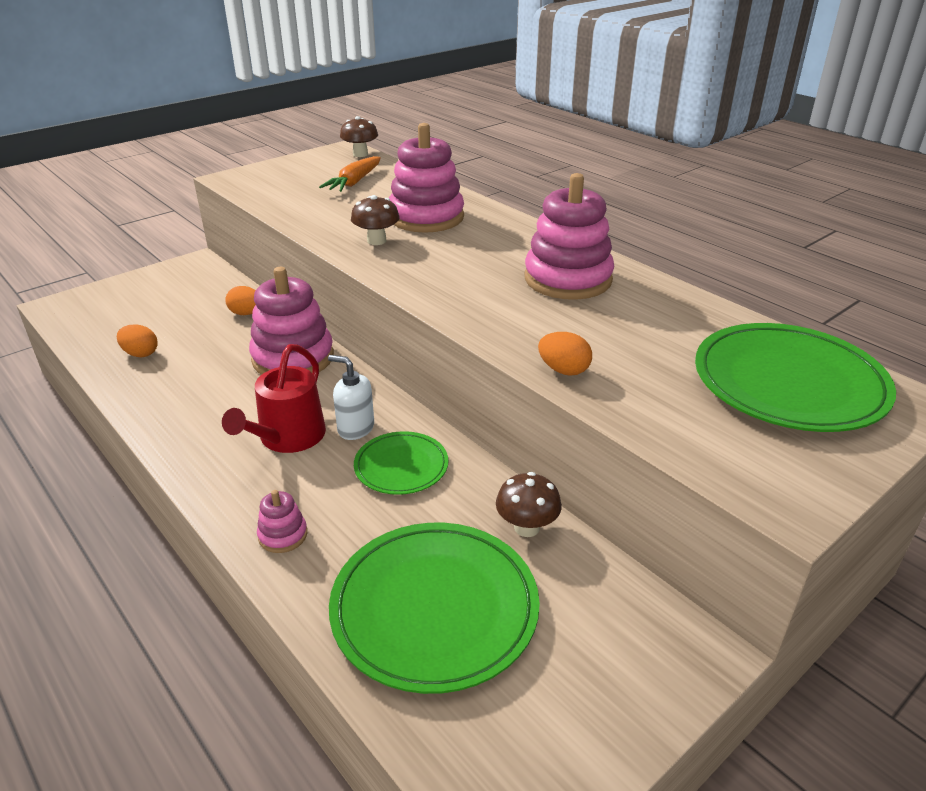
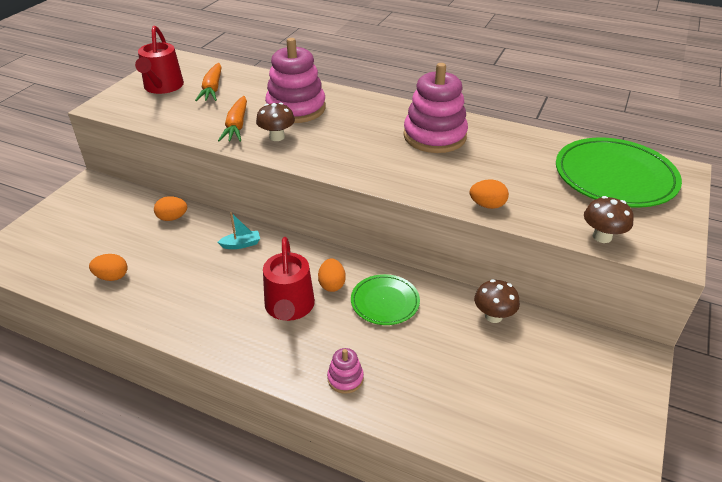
camera: 25 degrees left, 5 degrees up
(293, 358) = (241, 244): pink stacking toy -> turquoise boat
(305, 171) = (162, 87): none -> red watering can
(344, 221) = (237, 126): none -> orange carrot
(355, 428) = (332, 284): white soap dispenser -> orange egg
(360, 154) = (193, 62): brown mushroom -> brown mushroom (602, 237)
(434, 608) = (479, 389): green plate -> none

